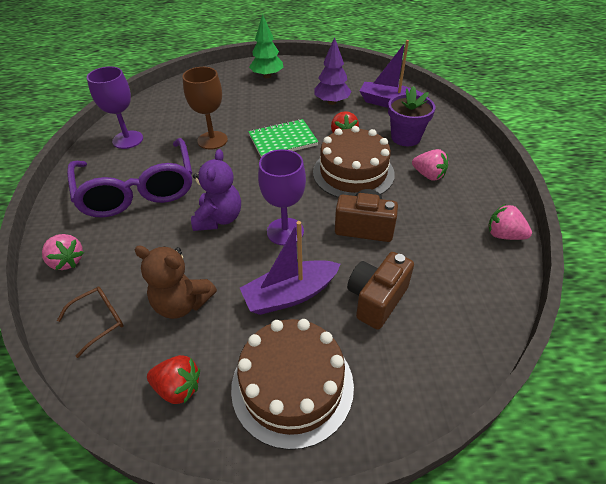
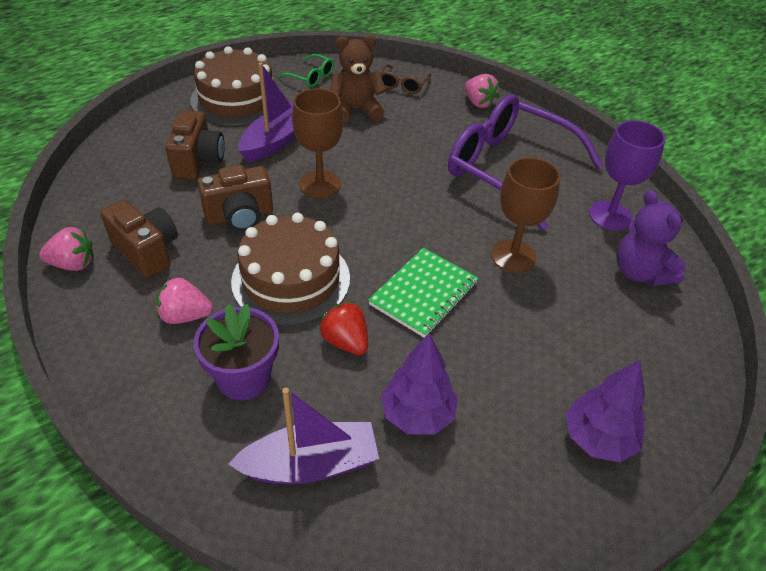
camera: 145 degrees right, 0 degrees up
(67, 261) = (479, 103): pink strawberry -> pink strawberry turned 135 degrees counterclockwise
(178, 387) = (311, 77): red strawberry -> green glasses
(219, 219) = (396, 172): purple teddy bear -> purple teddy bear (640, 272)
(267, 76) = (598, 439): green tree -> purple tree
(285, 231) = (320, 184): purple goblet -> brown goblet
(445, 225) = (147, 252): none -> brown camera

